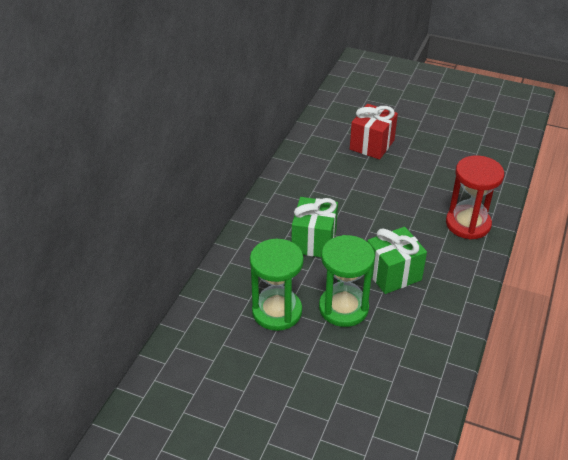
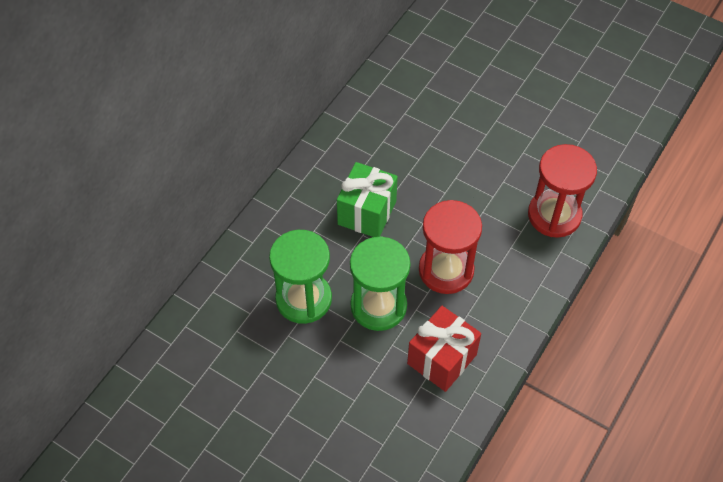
camera: 10 degrees right, 15 degrees up
(372, 145) = (471, 83): red gift -> red gift (442, 359)
(392, 274) = (446, 270): green gift -> red hourglass

